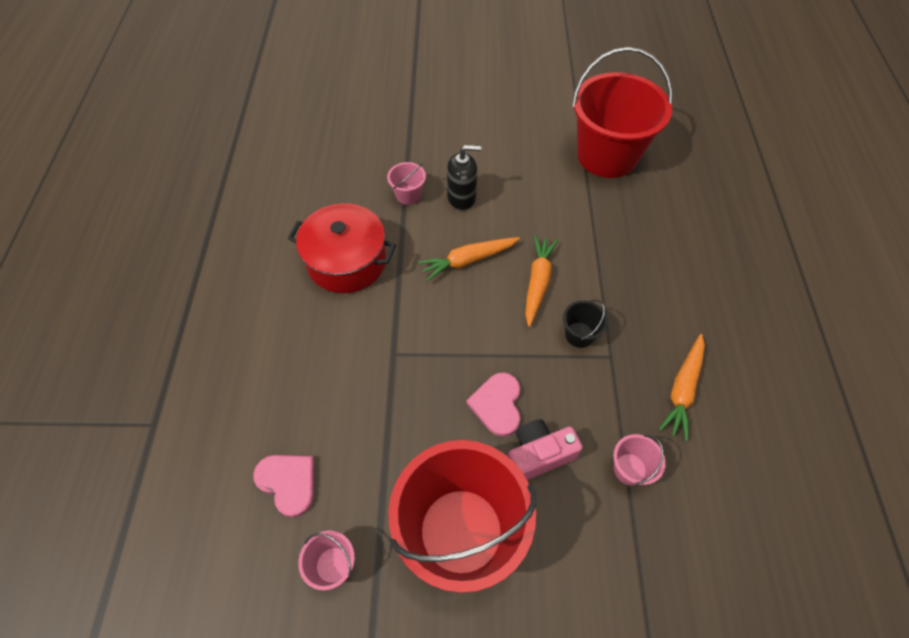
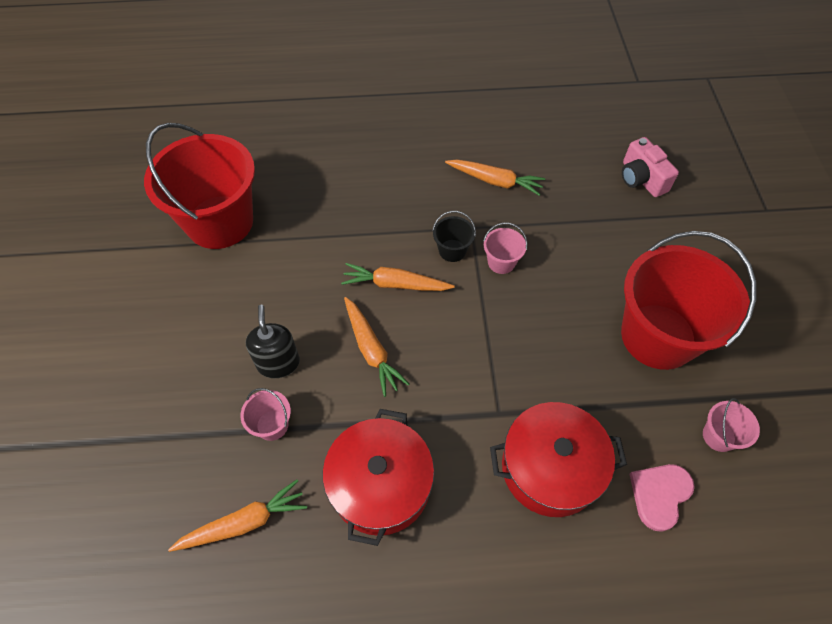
camera: 95 degrees left, 0 degrees up
(334, 388) = (550, 468): none -> red pot
(337, 181) = (243, 523): none -> orange carrot
(497, 404) = (536, 314): pink heart -> none
(538, 455) = (577, 281): pink camera -> pink camera (641, 179)
(630, 469) = (572, 219): pink bucket -> pink bucket (501, 262)

